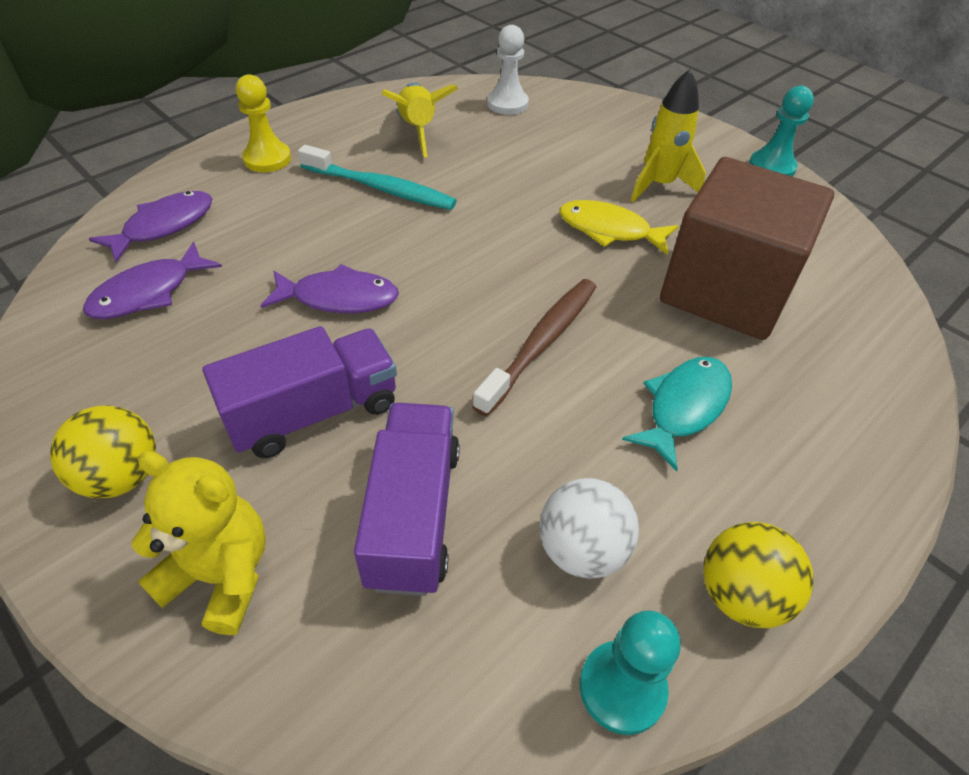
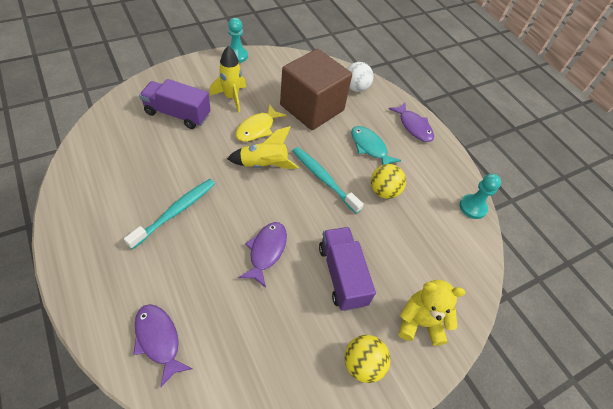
camera: 80 degrees left, 5 degrees up
(149, 292) = (226, 350): purple fish -> purple fish (413, 126)
(221, 575) = (420, 322): yellow teddy bear -> yellow teddy bear turned 60 degrees clockwise
(267, 159) = (108, 268): yellow pawn -> none
(413, 514) = (402, 248): purple truck -> purple truck (177, 114)
(417, 131) = (122, 179): yellow rocket -> yellow rocket (264, 165)
(507, 104) = (118, 128): white pawn -> none
(541, 343) = (323, 179): brown toothbrush -> turquoise toothbrush
(582, 550) = (425, 200): white ball -> white ball (356, 88)
(740, 594) = (446, 165): yellow ball -> yellow ball (383, 191)

